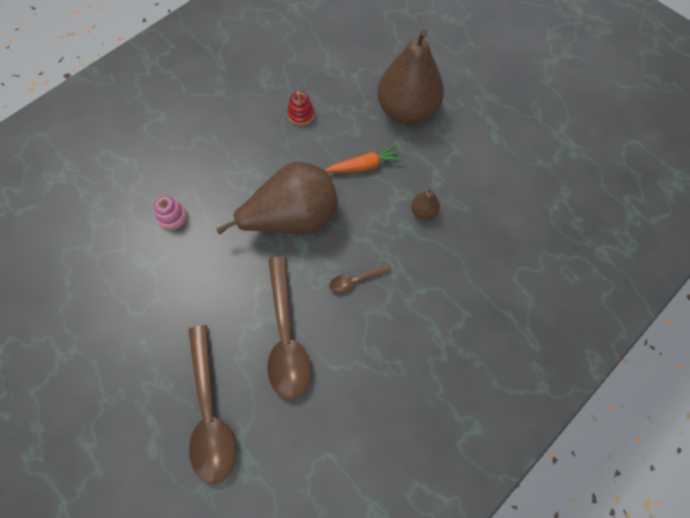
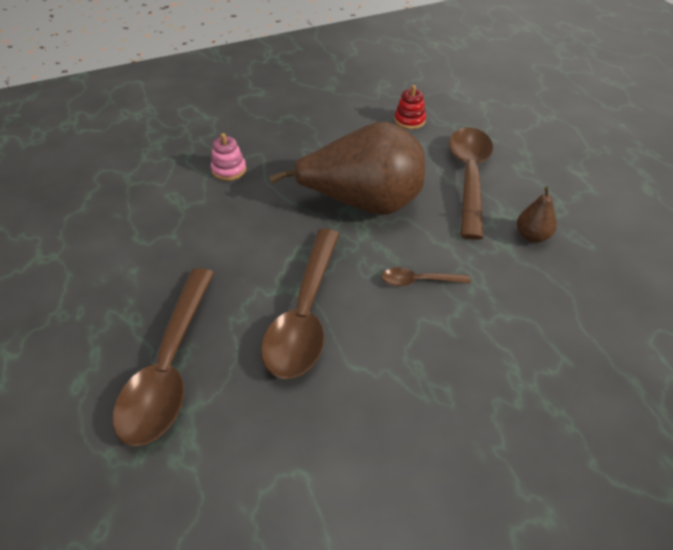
camera: 20 degrees right, 20 degrees down
(364, 165) = (469, 177): orange carrot -> brown spoon
(407, 111) = (536, 142): brown pear -> none

